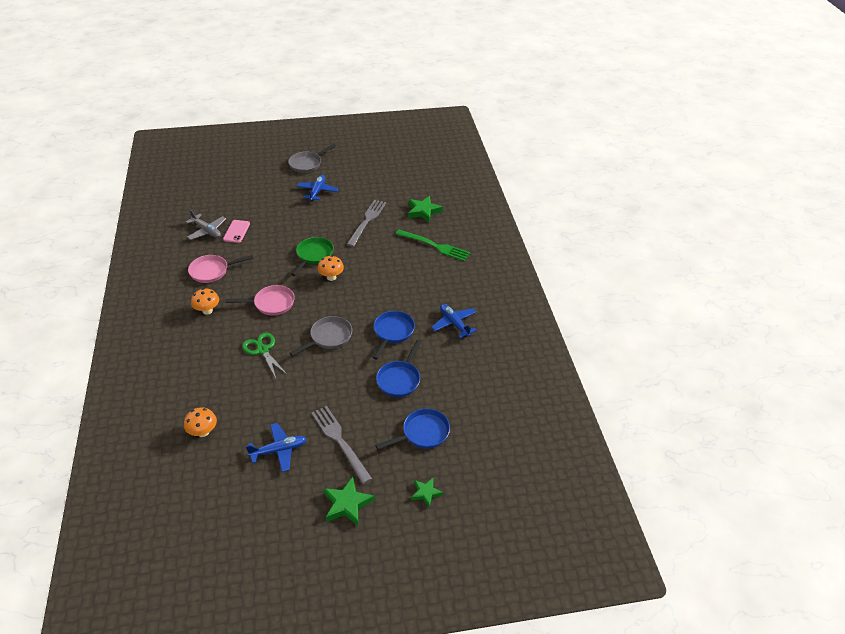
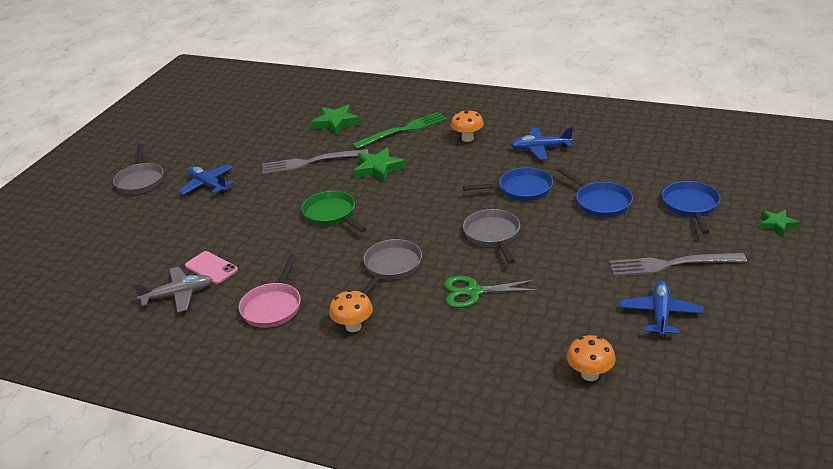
camera: 55 degrees left, 10 degrees down
(271, 303) = (391, 267): pink pan -> grey pan
(331, 277) = (386, 210): orange mushroom -> orange mushroom (467, 138)
(347, 504) = (770, 280): green star -> green star (378, 169)
(367, 221) = (309, 162): grey fork -> grey fork turned 60 degrees counterclockwise
(393, 332) = (521, 189): blue pan -> blue pan turned 120 degrees clockwise

